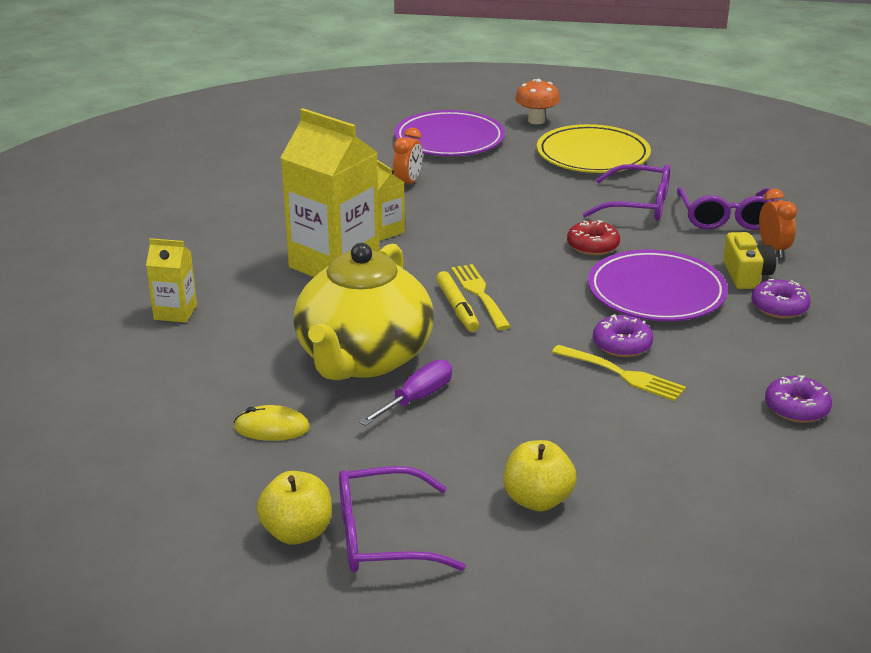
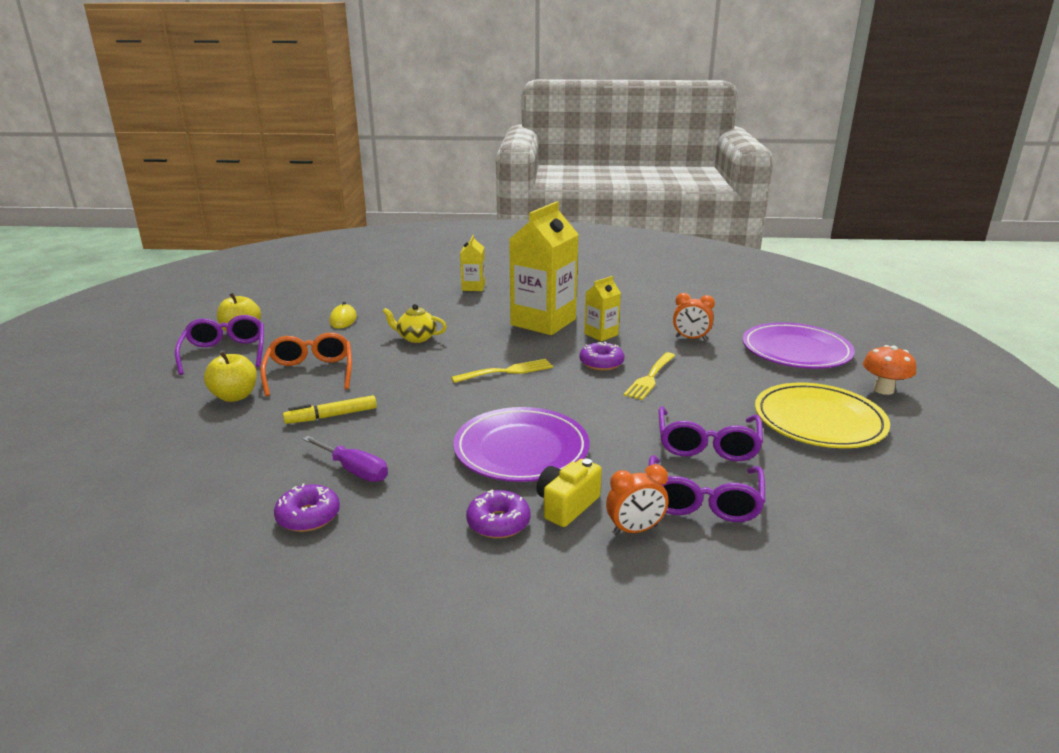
camera: 85 degrees right, 5 degrees down
(363, 358) = (416, 338): yellow teapot -> yellow teapot, size x0.42
(417, 398) = (364, 356): purple screwdriver -> purple screwdriver (354, 470)
(457, 308) = (484, 364): yellow marker -> yellow marker (331, 416)
(466, 441) = (310, 372): none -> orange glasses
(592, 246) = (605, 418): red donut -> none
(622, 345) = (427, 430): purple donut -> purple donut (601, 363)
(622, 374) = (381, 429): yellow fork -> yellow fork (650, 378)
(726, 218) = (703, 501): purple glasses -> purple glasses turned 75 degrees counterclockwise
(746, 275) = (566, 505): yellow camera -> yellow camera turned 135 degrees clockwise

